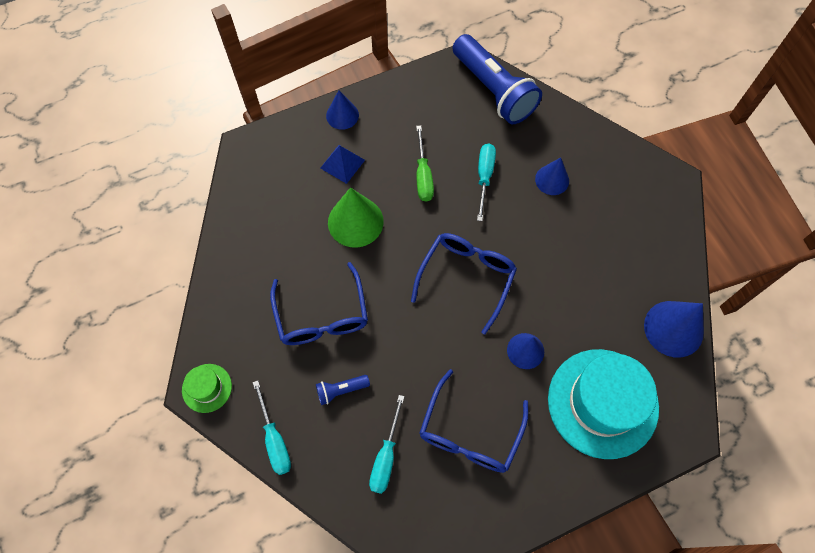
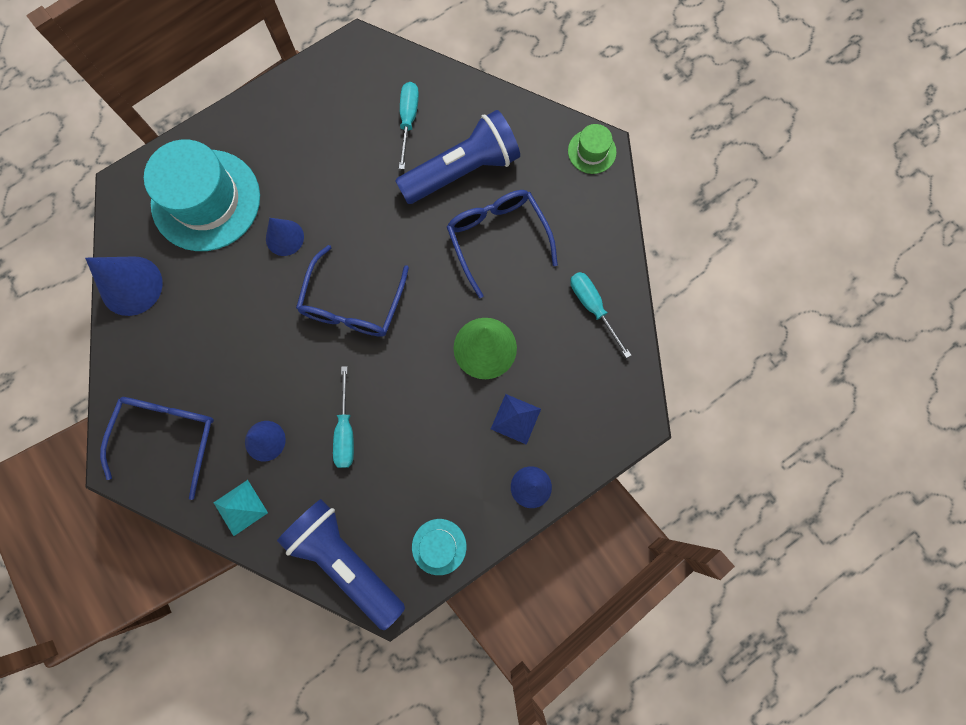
camera: 170 degrees right, 10 degrees up
(275, 439) = (514, 118): turquoise screwdriver -> turquoise screwdriver (592, 307)
(341, 390) = (462, 170): blue flashlight -> blue flashlight, size x2.34
(421, 88) = (439, 546): none -> turquoise hat
(423, 175) = (417, 419): green screwdriver -> none
(470, 431) = (332, 154): blue glasses -> blue glasses (167, 437)
(573, 136) = (240, 507): none -> turquoise pyramid

